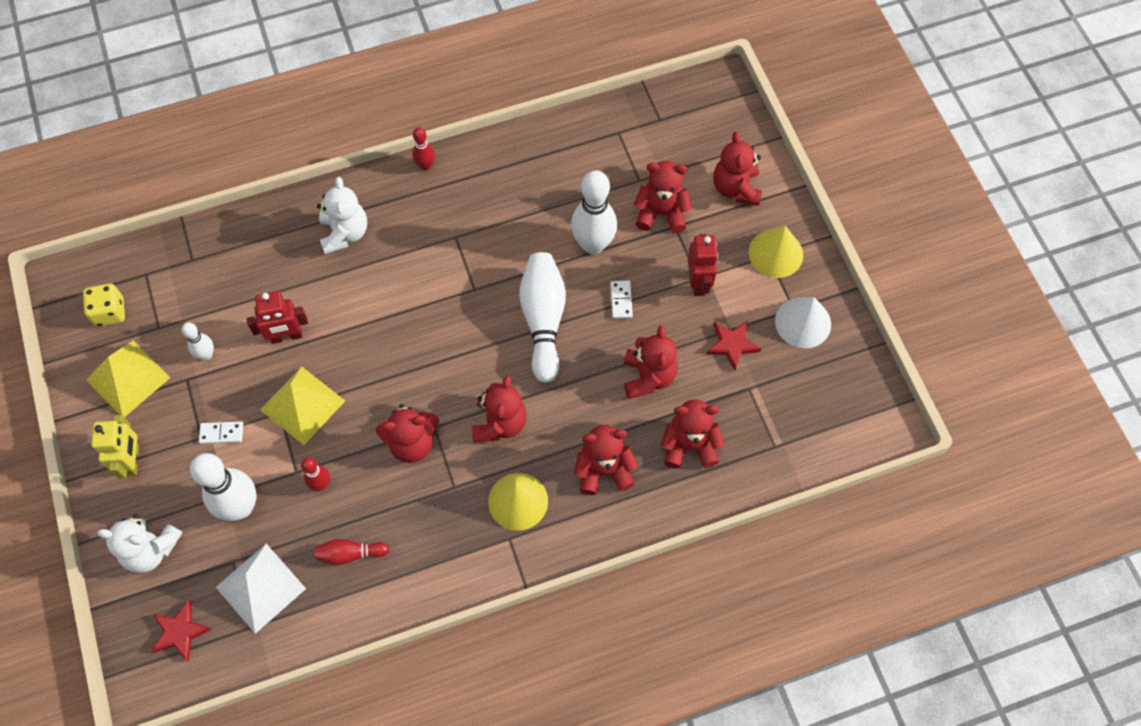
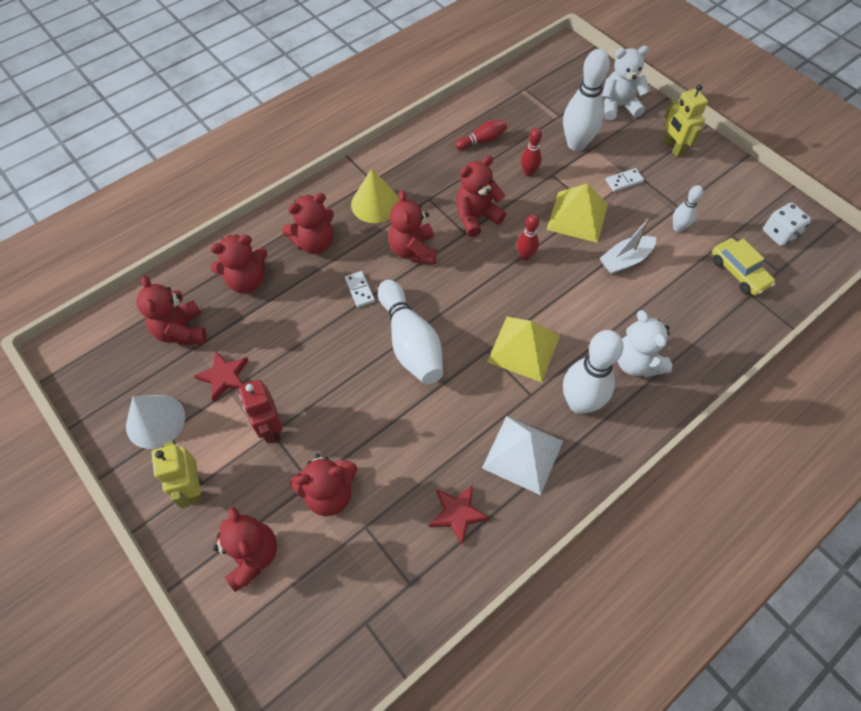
camera: 160 degrees right, 5 degrees down
(110, 312) = (779, 234): yellow dice -> white dice
(128, 378) = (723, 194): yellow pyramid -> yellow pyramid (523, 348)
(180, 632) = (566, 75): red star -> red star (457, 514)
(185, 285) = (739, 272): none -> yellow car
(261, 587) = (531, 108): white pyramid -> white pyramid (522, 454)
(286, 336) = (625, 260): red robot -> white boat
(425, 166) = (602, 461): red bowling pin -> red bowling pin (525, 256)
(593, 244) = (390, 432): white bowling pin -> white bowling pin (579, 403)
(621, 300) = (343, 384): white domino -> white domino (360, 290)
(648, 376) = (297, 324): red teddy bear -> red teddy bear (182, 331)
(775, 253) = (193, 488): yellow cone -> yellow robot

